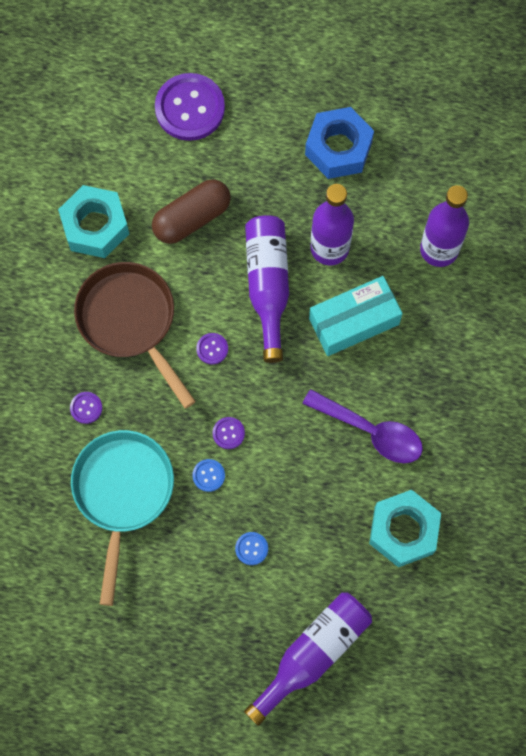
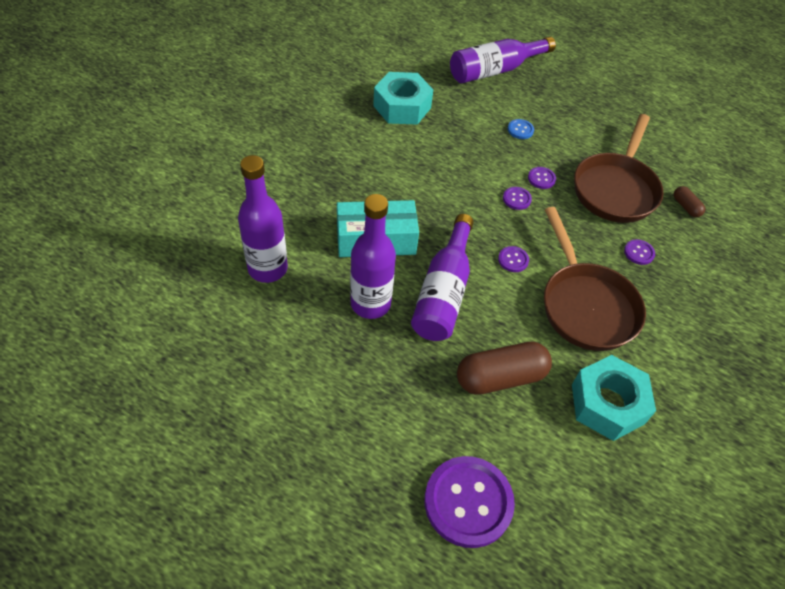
camera: 165 degrees left, 20 degrees down
(40, 496) = (685, 207): none -> brown capsule
(122, 493) = (615, 189): turquoise pan -> brown pan
(208, 475) = (541, 178): blue button -> purple button
(338, 148) = (316, 394): blue nut -> none
(371, 431) = (398, 165): purple spoon -> none

